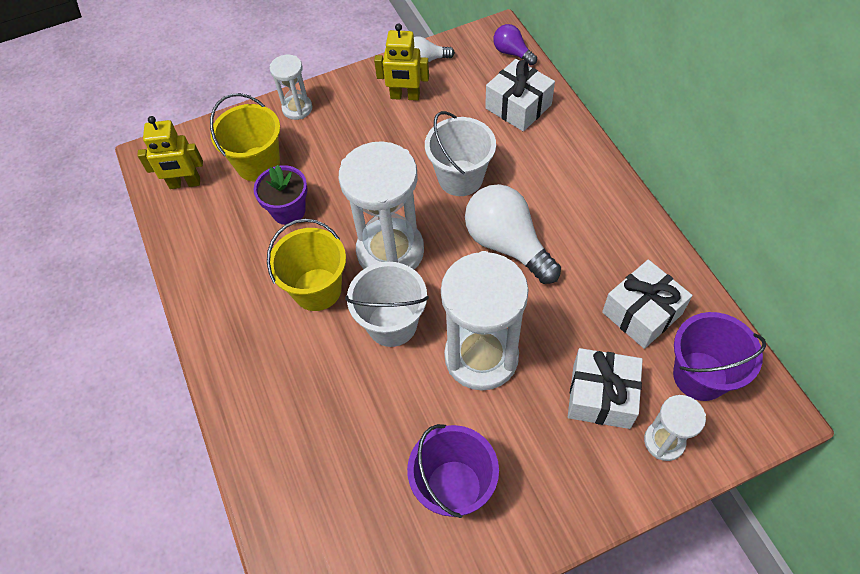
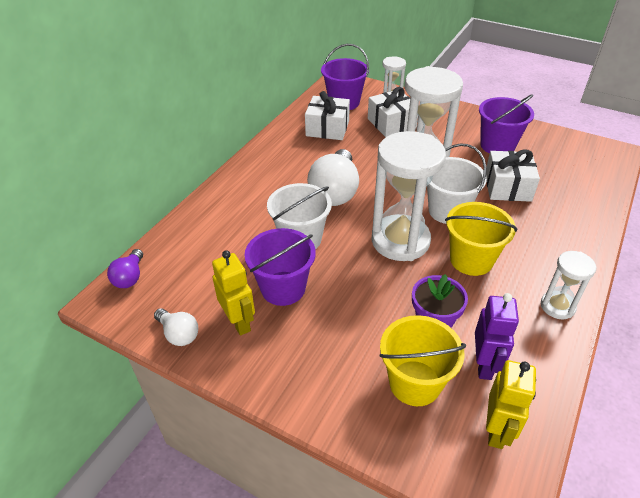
camera: 130 degrees left, 15 degrees down
(185, 183) = (497, 430): yellow robot -> yellow robot turned 60 degrees clockwise
(227, 214) = (484, 364): none -> purple robot
(297, 108) = (322, 401): white hourglass -> white hourglass (557, 306)
(413, 137) = (283, 288): none -> purple bucket
(518, 106) = (198, 243): white gift -> white gift (507, 187)

